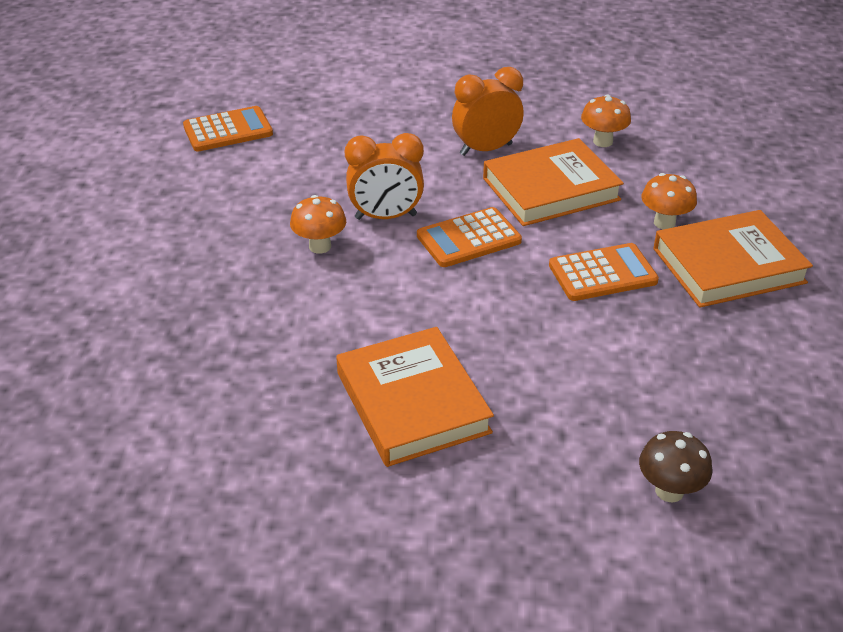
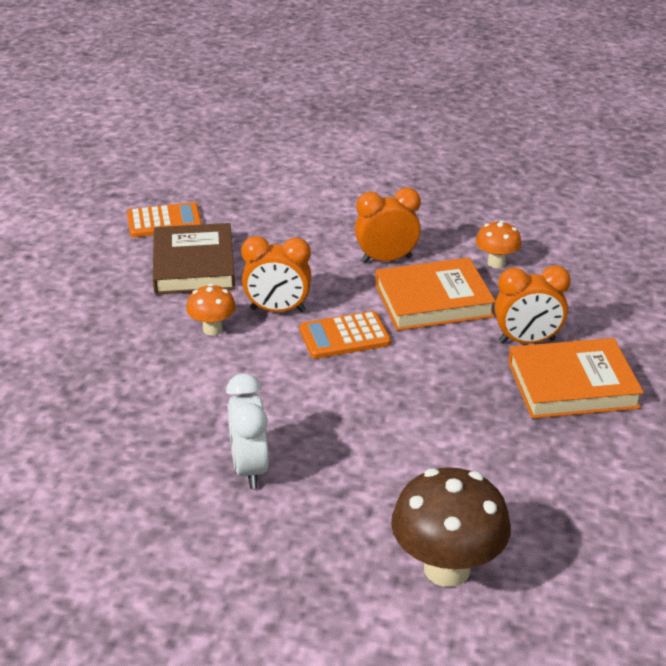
camera: 10 degrees right, 5 degrees down
(276, 176) = (194, 265): none -> brown book
(412, 402) = (250, 468): orange book -> white clock
(602, 273) = (454, 379): orange calculator -> none
(664, 223) = (527, 341): orange mushroom -> orange clock
(669, 491) = (447, 569): brown mushroom -> brown mushroom, size x1.85

